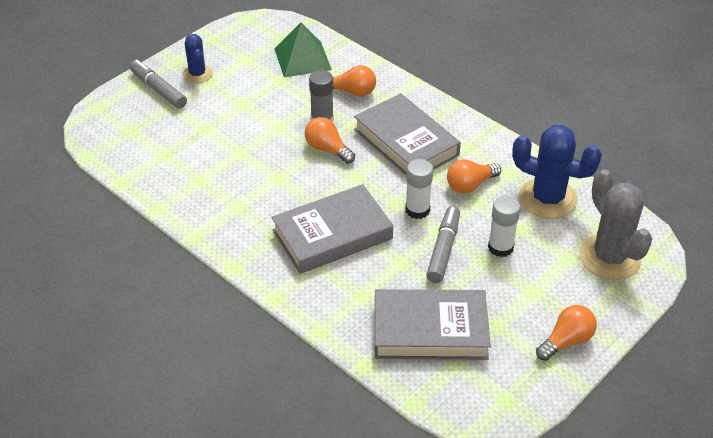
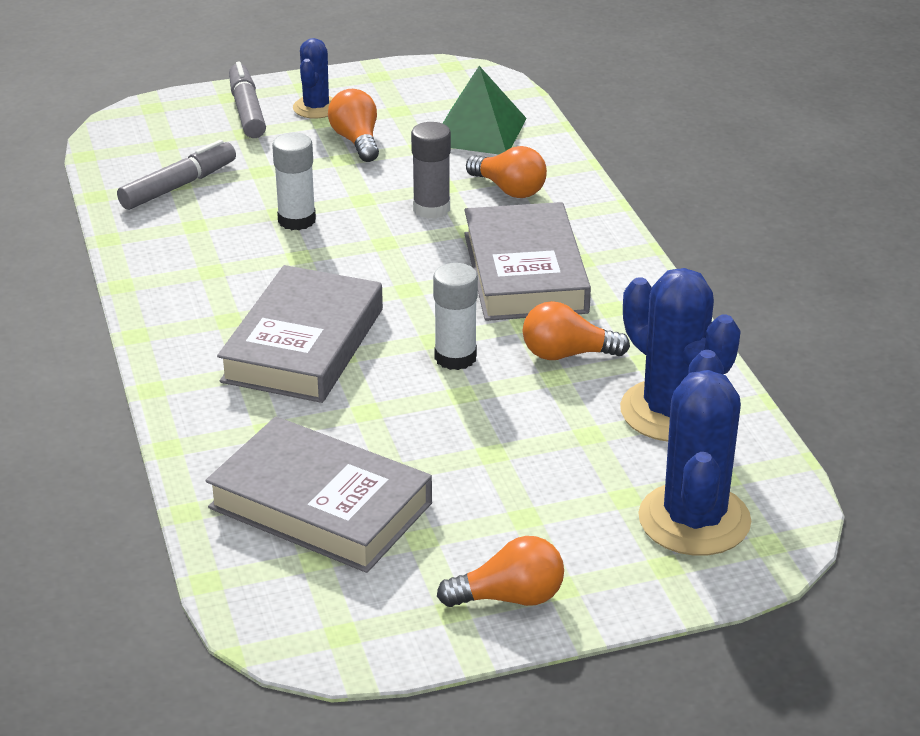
camera: 30 degrees right, 10 degrees down
(327, 149) = (402, 245): orange light bulb -> orange light bulb (356, 141)
(332, 235) = (303, 345): grey book -> grey book turned 75 degrees counterclockwise
(443, 249) = (443, 417): grey marker -> grey marker (178, 186)
(500, 247) = (532, 445): white glue stick -> white glue stick (296, 220)
(609, 257) = (694, 520): grey cactus -> blue cactus

